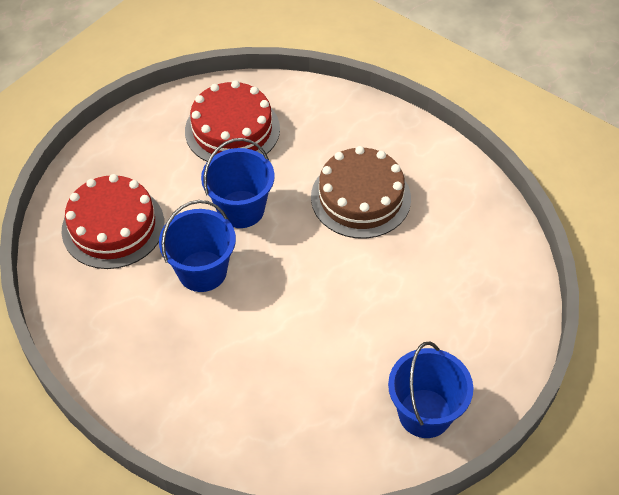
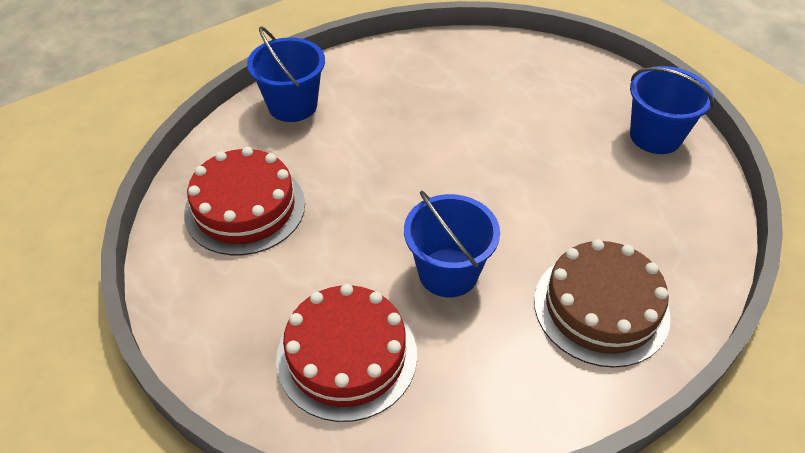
camera: 75 degrees left, 5 degrees down
(241, 209) = (370, 222): blue bucket -> blue bucket (292, 105)
(360, 197) = (393, 124): brown cake -> brown cake (601, 308)

